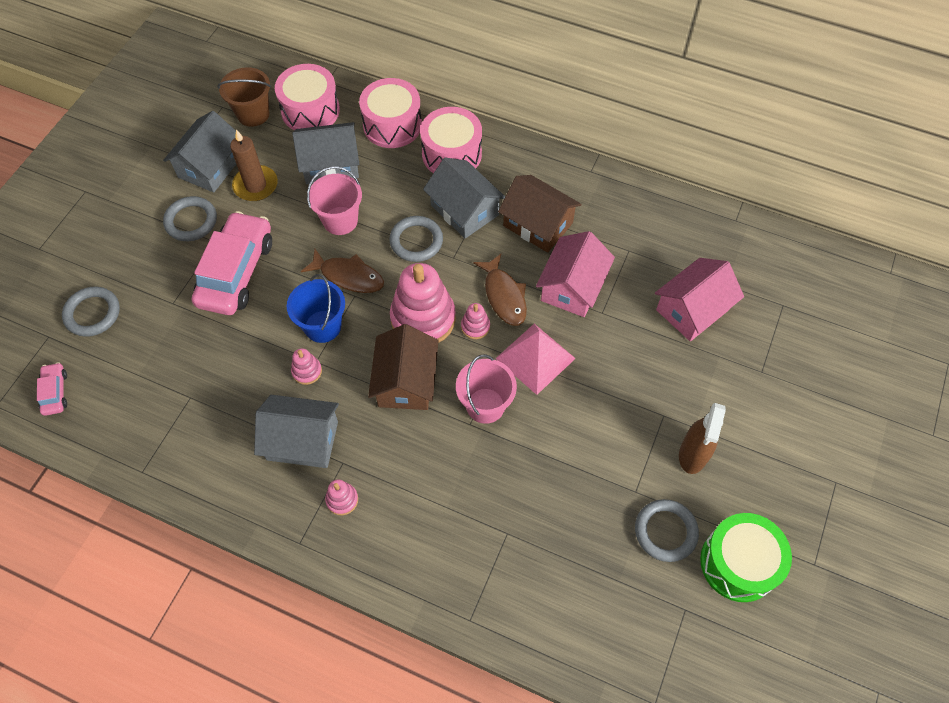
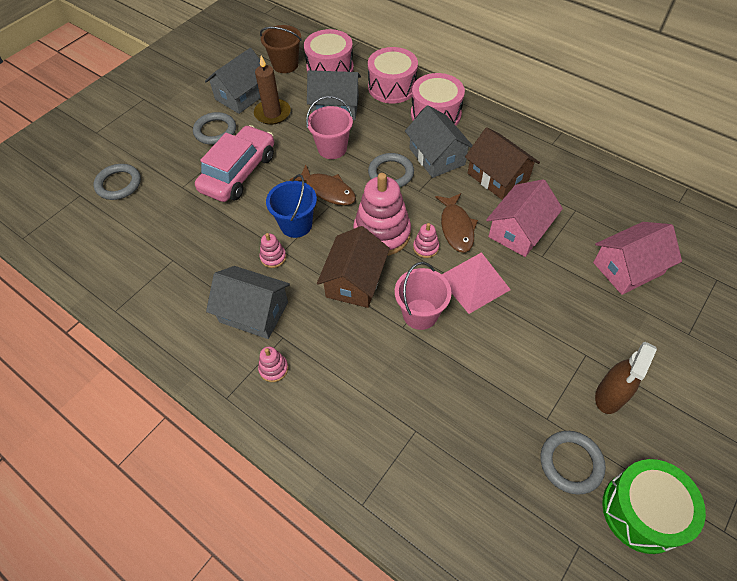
camera: 15 degrees right, 5 degrees down
(55, 392) = (70, 236): pink car -> none

